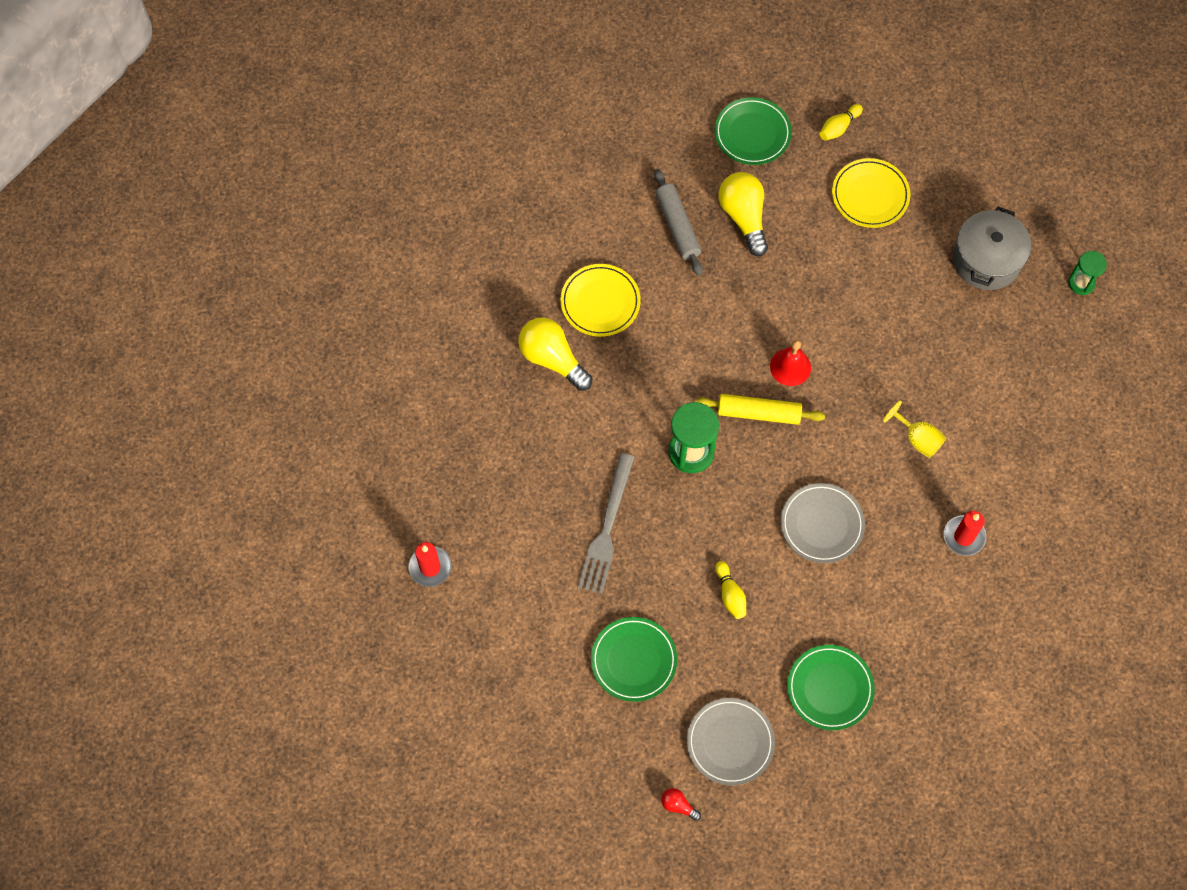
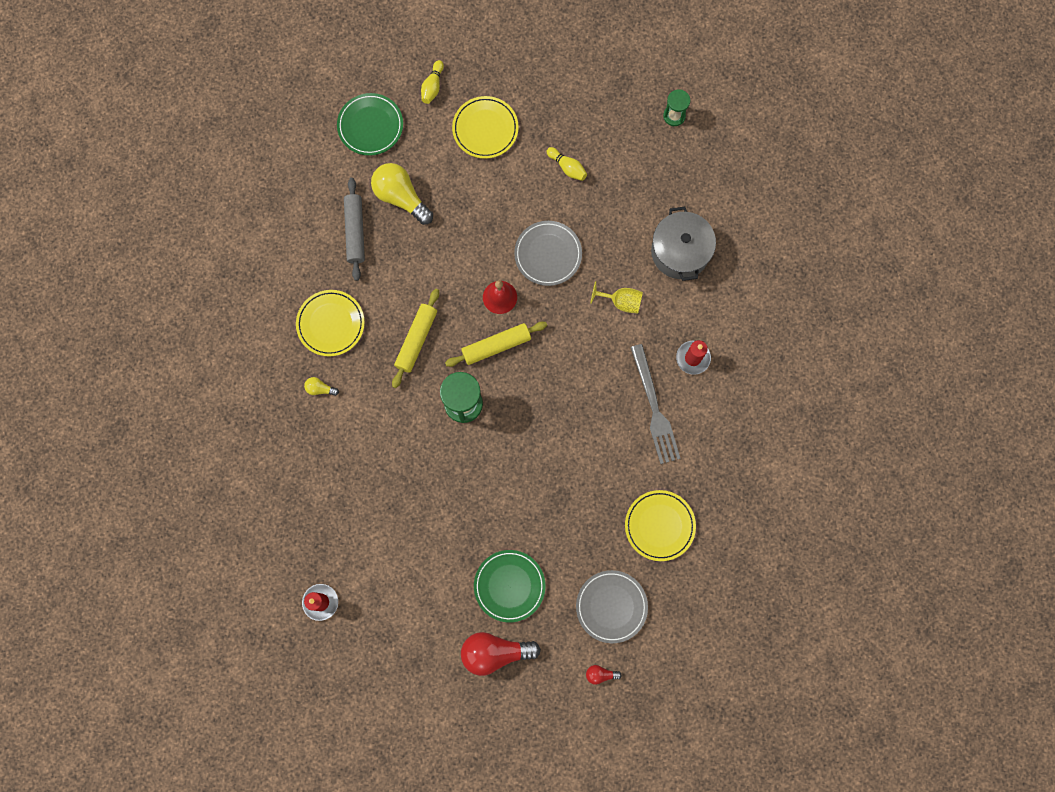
camera: 30 degrees left, 10 degrees up
(552, 359) = (320, 389): yellow light bulb -> yellow light bulb, size x0.45
(579, 719) = (495, 652): none -> red light bulb
(607, 528) = (434, 497): grey fork -> grey fork (654, 408)
(677, 226) = (355, 231): grey rolling pin -> grey rolling pin turned 45 degrees clockwise
(679, 363) = (416, 340): none -> yellow rolling pin
(730, 594) = (551, 496): yellow bowling pin -> yellow bowling pin (567, 167)
(822, 524) = (588, 406): grey plate -> grey plate (548, 254)
(830, 688) = (659, 526): green plate -> yellow plate
(986, 260) = (597, 135): grey pot -> grey pot (680, 251)

